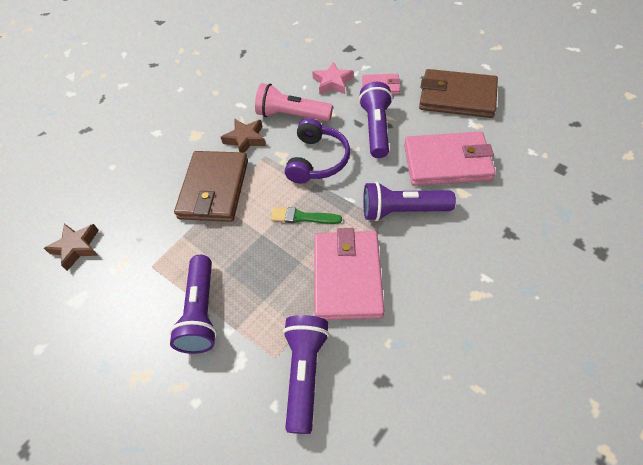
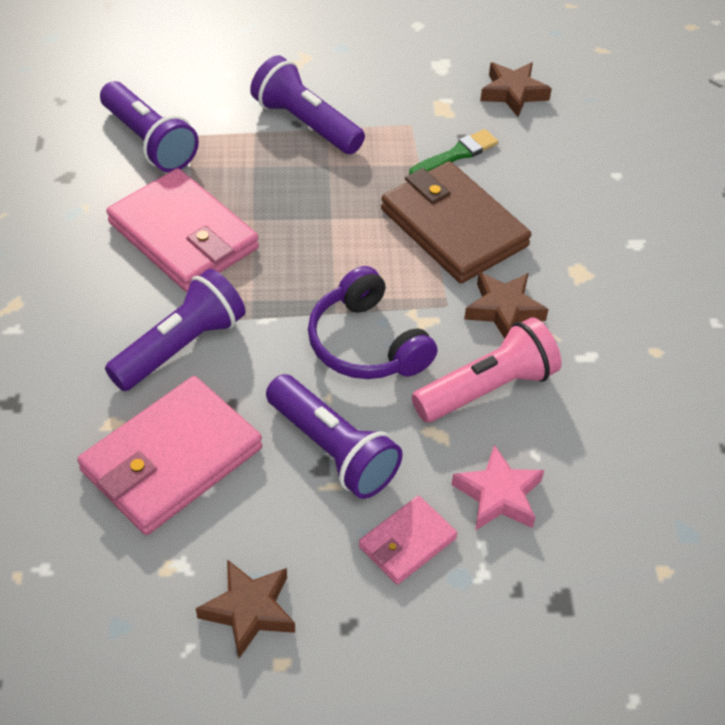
camera: 130 degrees right, 5 degrees down
(302, 217) = (303, 263): green brush -> green brush (456, 155)
(457, 97) = (249, 610): brown wallet -> brown star

